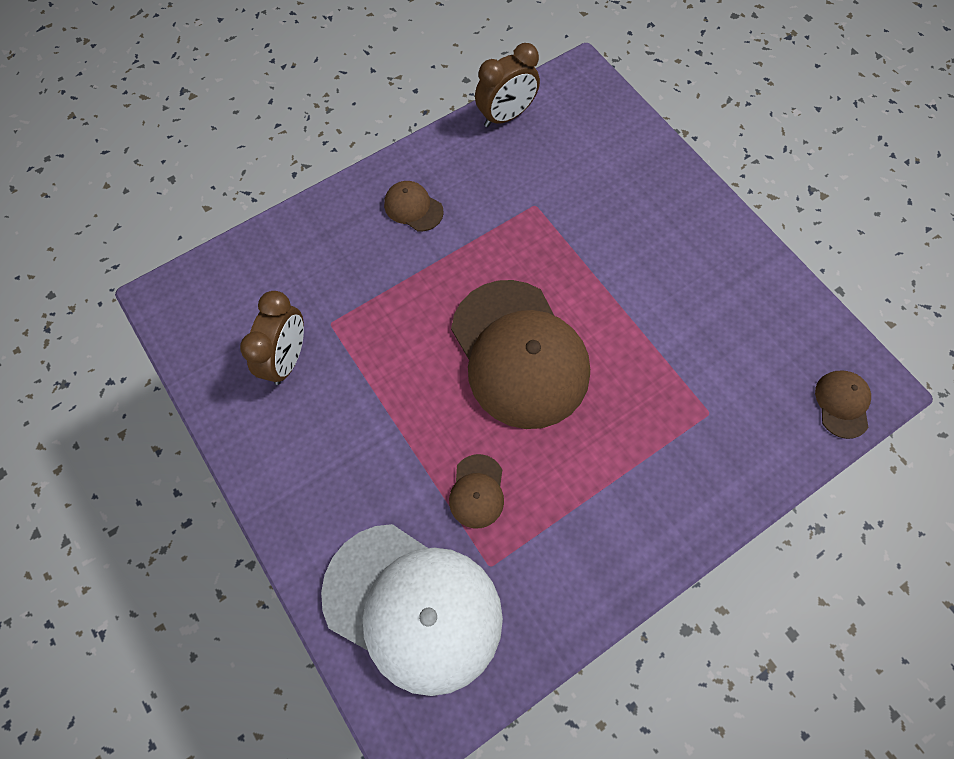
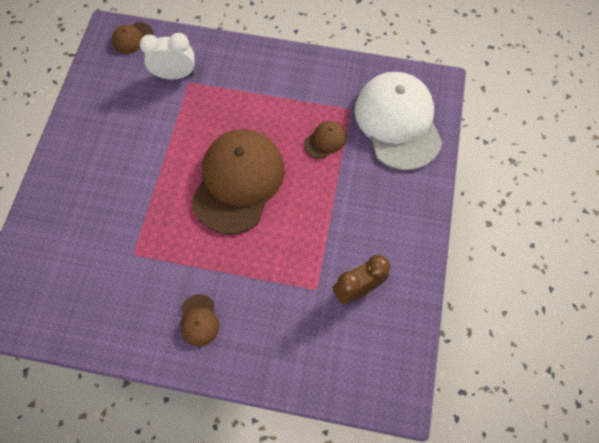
camera: 135 degrees left, 0 degrees up
(506, 116) = (75, 332): brown clock -> none
(735, 407) = (175, 75): none -> white clock

